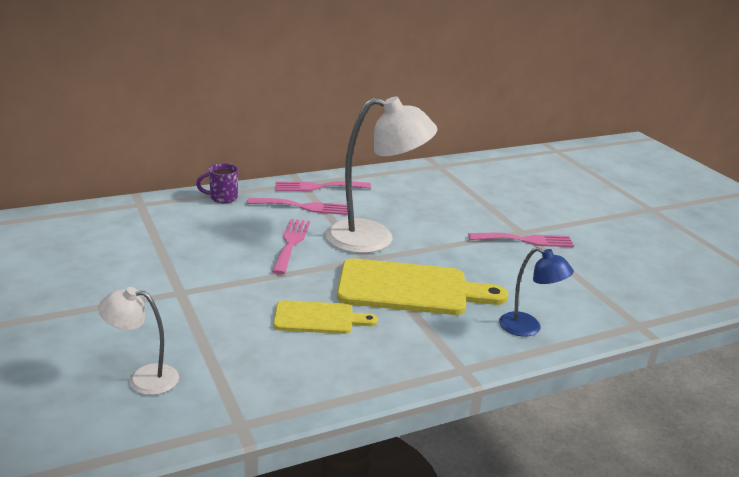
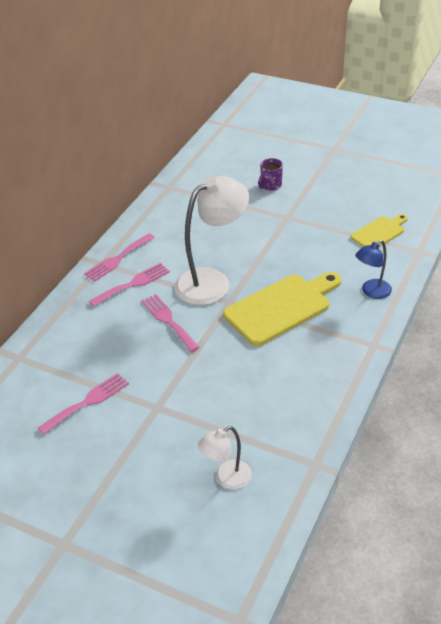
camera: 35 degrees left, 15 degrees up
(222, 198) = (68, 313): purple mug -> purple mug (270, 185)
(318, 318) = (261, 366): yellow cutting board -> yellow cutting board (379, 232)
(525, 240) = (297, 223): pink fork -> pink fork (87, 402)
(528, 328) = (371, 292): blue lamp -> blue lamp turned 150 degrees clockwise

